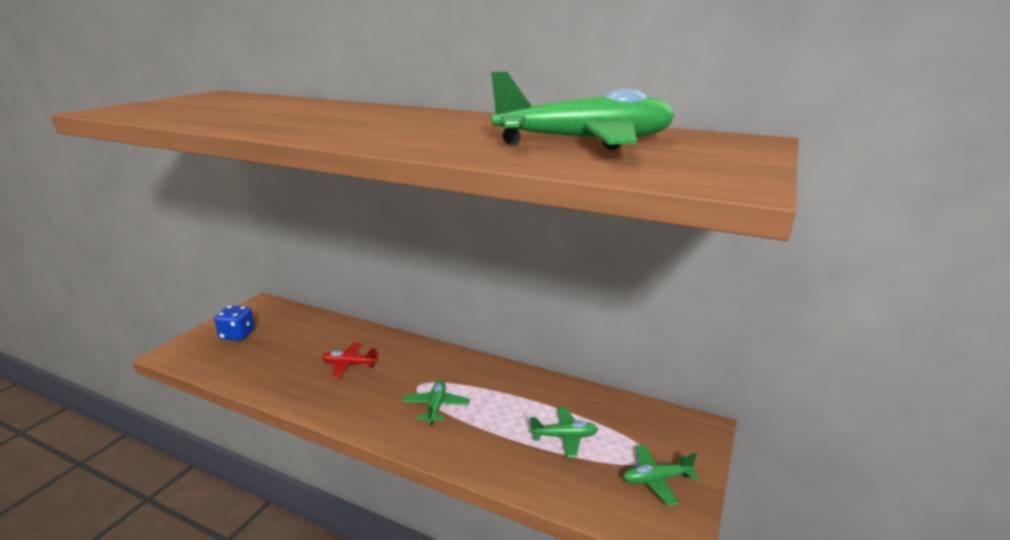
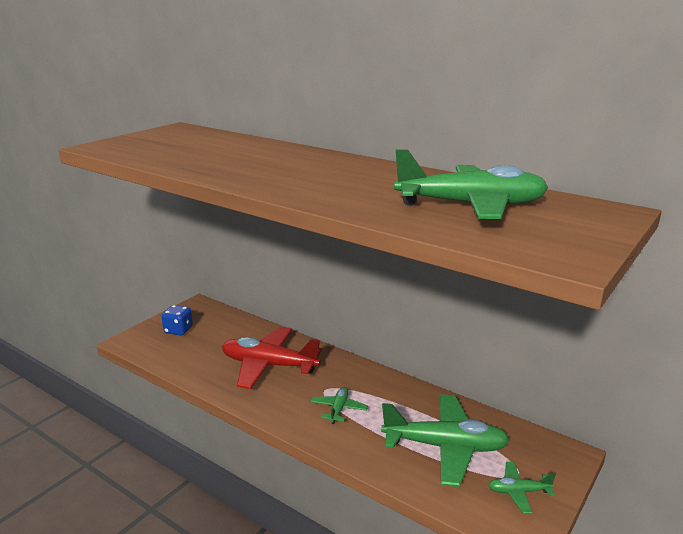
camera: 10 degrees right, 0 degrees up
(349, 364) = (269, 365): red plane -> red plane, size x2.12
(564, 437) = (445, 447): green plane -> green plane, size x2.12

